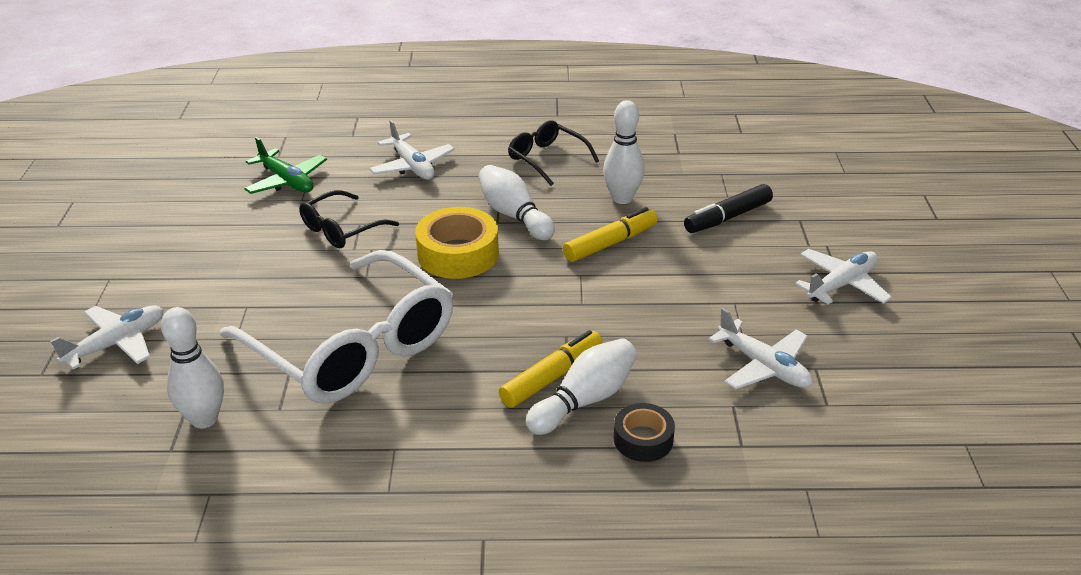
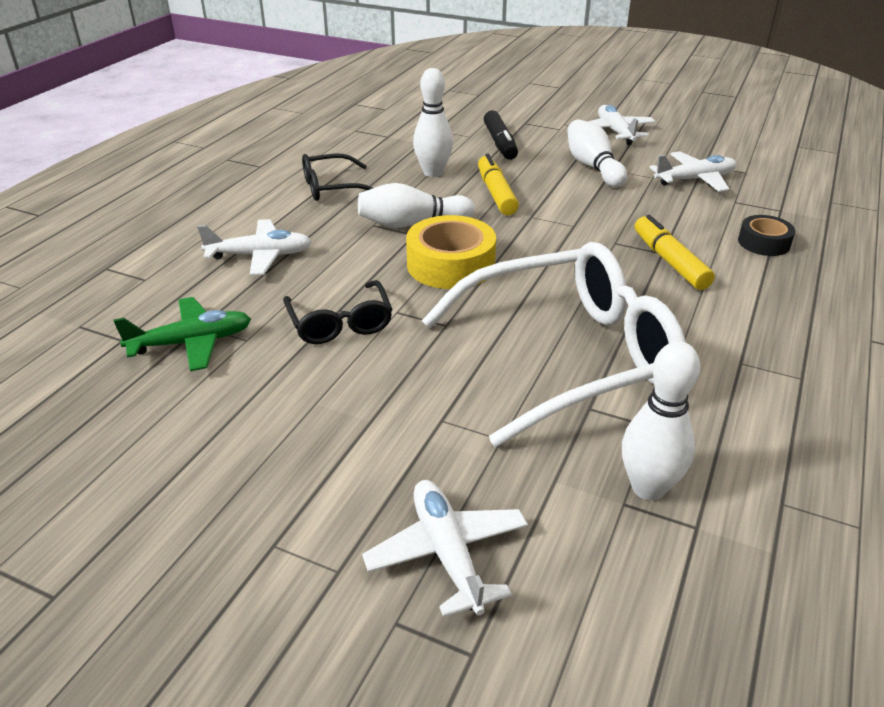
camera: 65 degrees left, 0 degrees up
(585, 400) = (706, 254): white bowling pin -> white bowling pin (593, 167)

